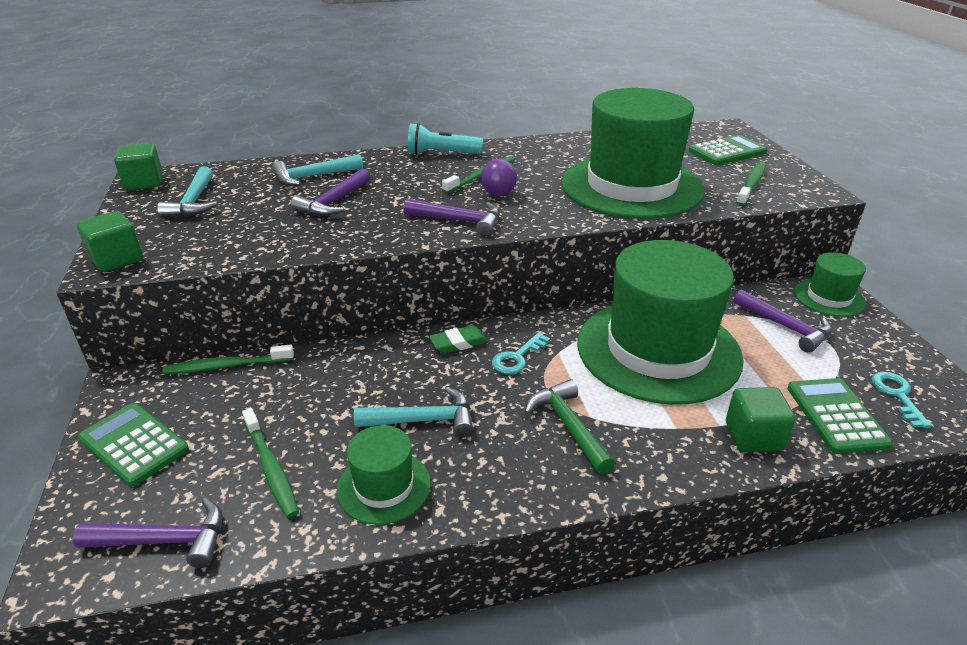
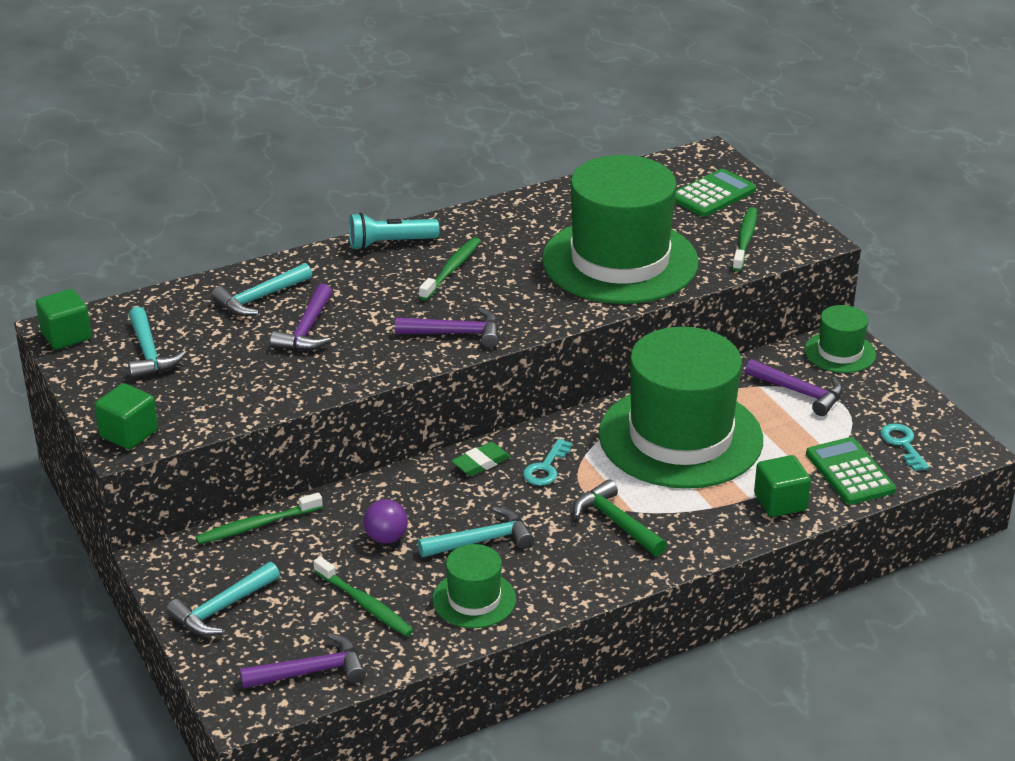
camera: 15 degrees left, 0 degrees up
(134, 444) = (221, 609): green calculator -> turquoise hammer
(498, 194) = (481, 292): purple ball -> purple ball (386, 538)

